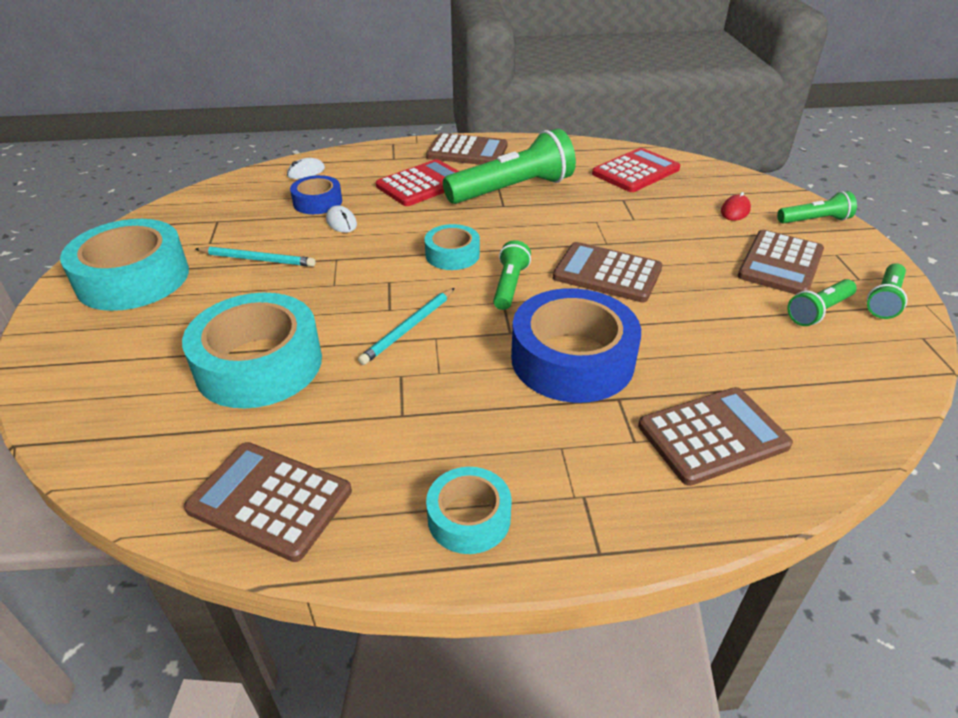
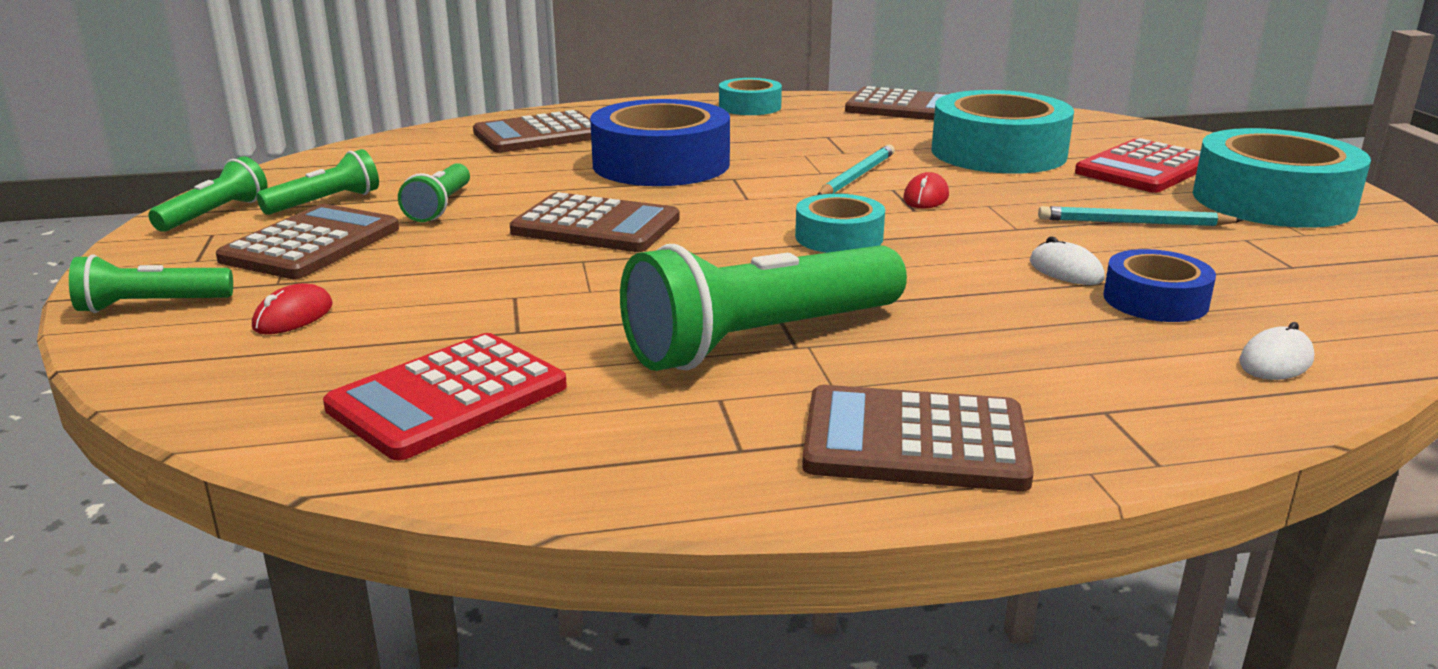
camera: 175 degrees right, 15 degrees down
(372, 295) = (926, 197): none -> red mouse
(422, 184) = (972, 344): red calculator -> red calculator (1144, 169)
(510, 285) = (740, 210): green flashlight -> green flashlight (440, 207)

